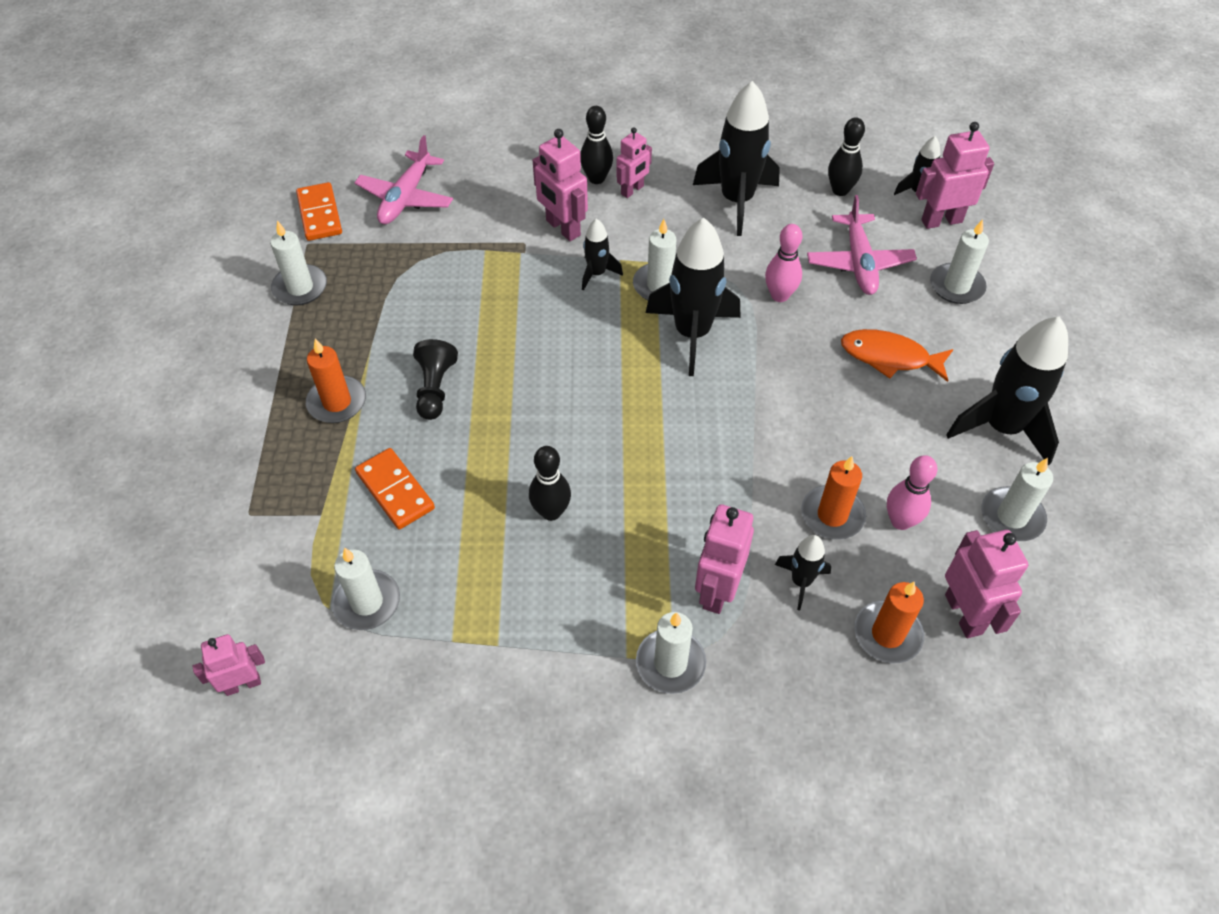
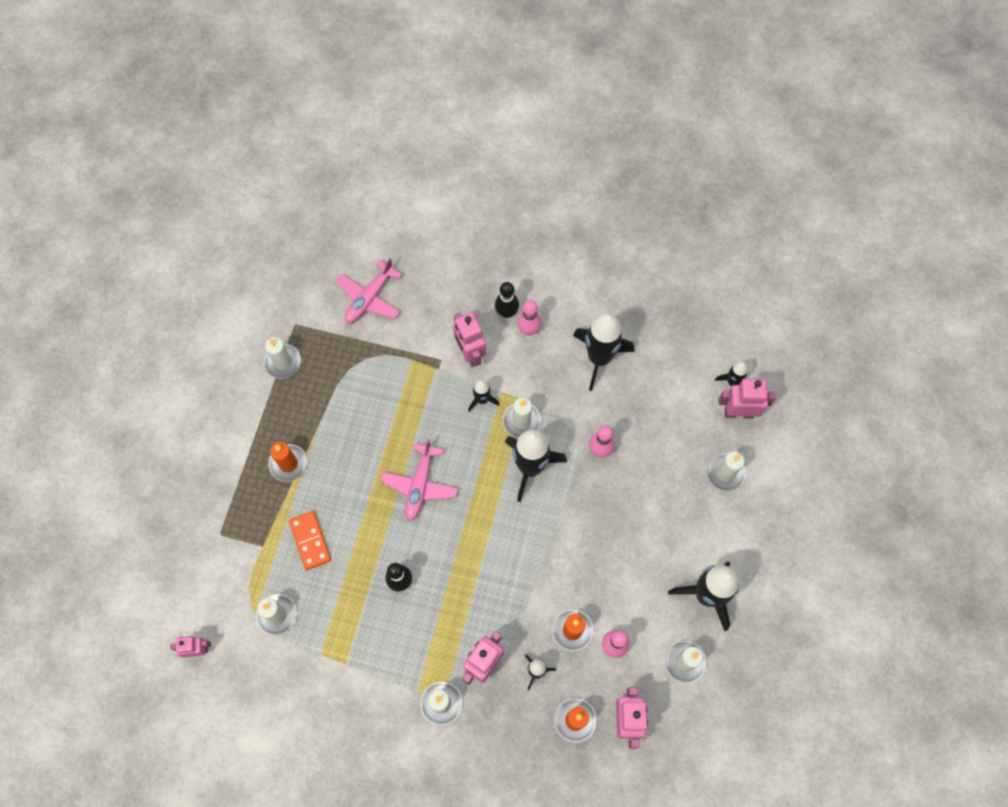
camera: 15 degrees right, 15 degrees up
(320, 214) = (308, 299): orange domino -> none
(435, 389) = (352, 469): black pawn -> none
(632, 190) = (528, 330): pink robot -> pink bowling pin
(840, 190) = (677, 366): black bowling pin -> none
(859, 263) = (665, 436): pink plane -> pink plane (419, 485)
(889, 357) = (655, 520): orange fish -> none

